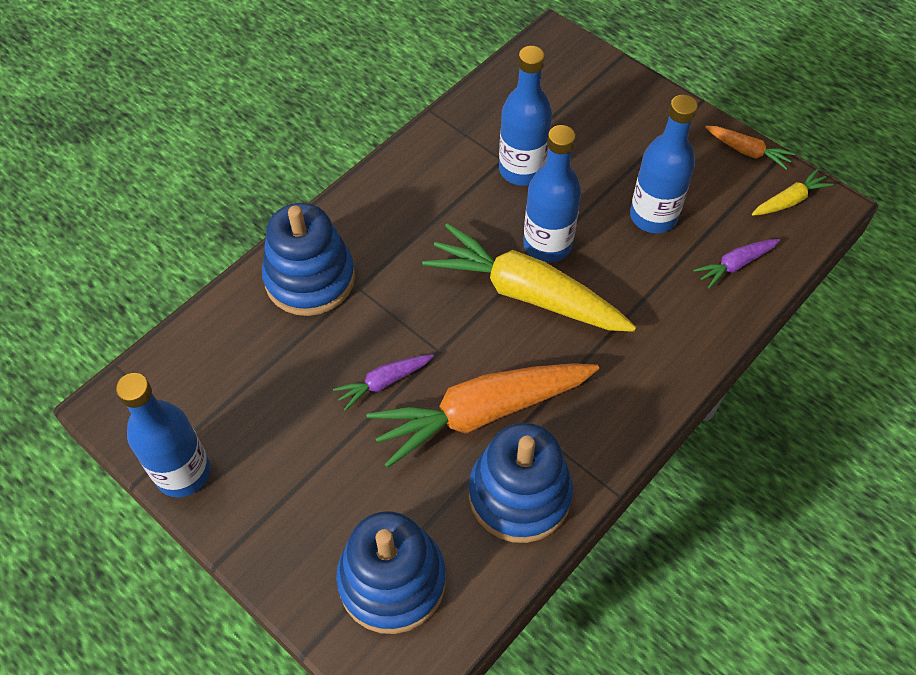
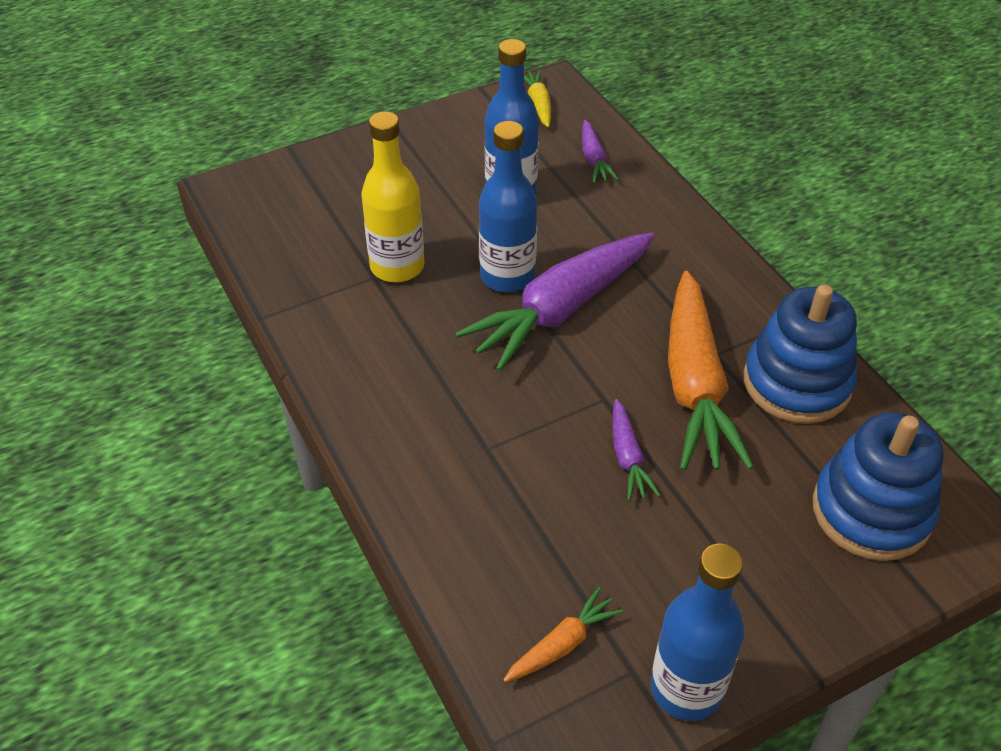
camera: 70 degrees left, 10 degrees down
(310, 278) = (453, 492): blue stacking toy -> none
(522, 170) = (397, 266): blue bottle -> yellow bottle
(526, 293) = (561, 310): yellow carrot -> purple carrot
(747, 151) = (467, 109): orange carrot -> orange carrot (562, 644)

